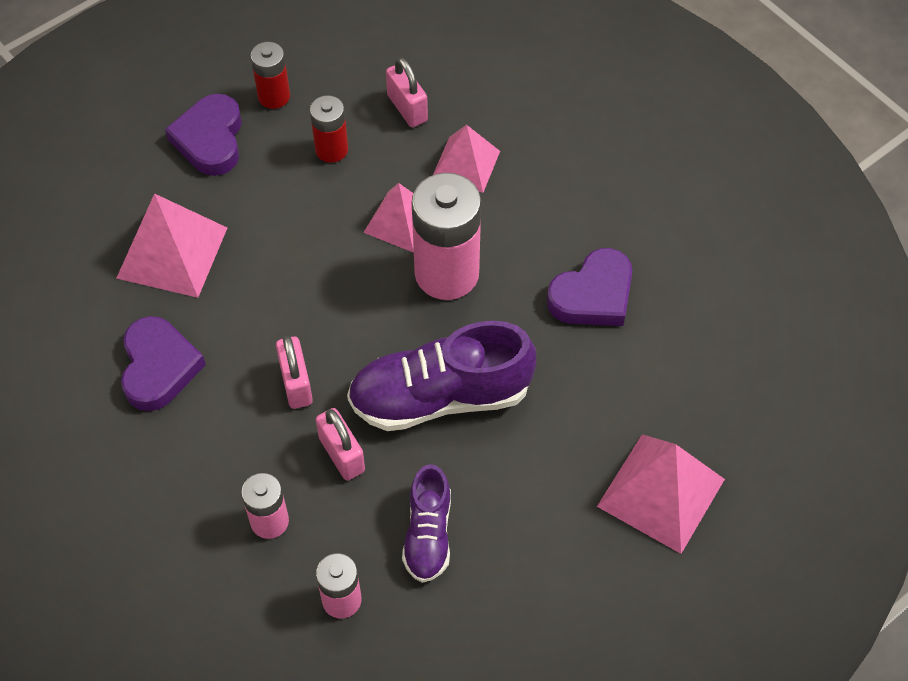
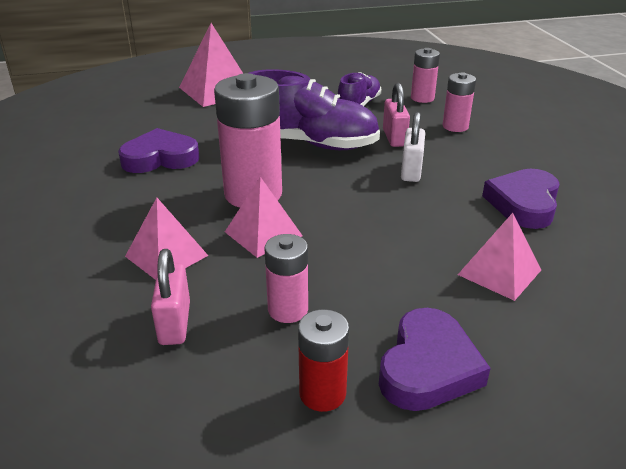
camera: 155 degrees left, 25 degrees down
(172, 252) = (499, 272): pink pyramid -> pink pyramid, size x0.65
(296, 383) = (411, 171): pink padlock -> white padlock
(331, 149) = (288, 309): red battery -> pink battery

